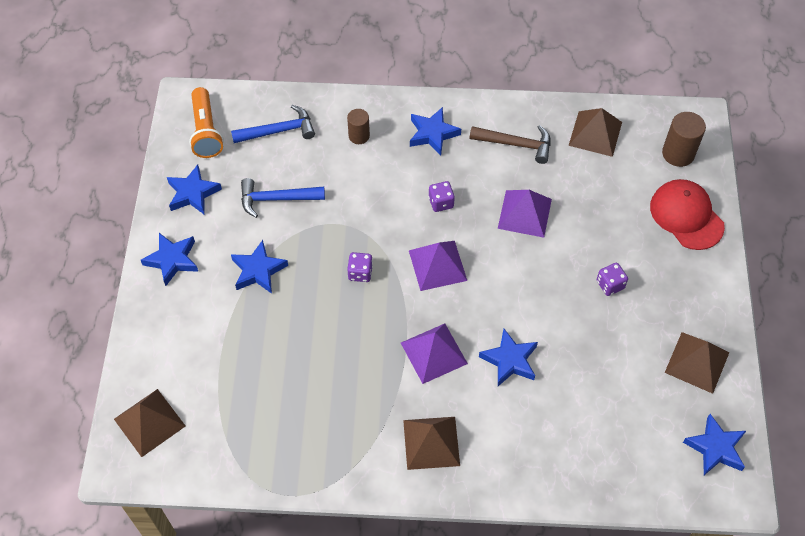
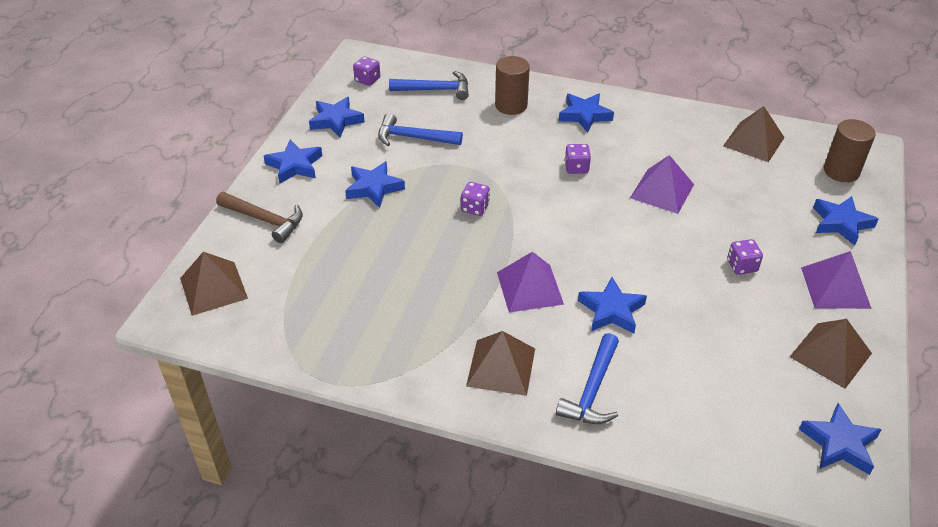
camera: 15 degrees right, 15 degrees down
(206, 131) = (367, 80): orange flashlight -> purple dice
(359, 136) = (511, 105): brown cylinder -> brown cylinder, size x1.52
(437, 265) = (557, 216): purple pyramid -> purple pyramid (835, 287)
(512, 447) = (592, 390): none -> blue hammer
(516, 144) = (668, 136): brown hammer -> brown hammer (265, 220)
(686, 216) = (841, 223): red cap -> blue star

